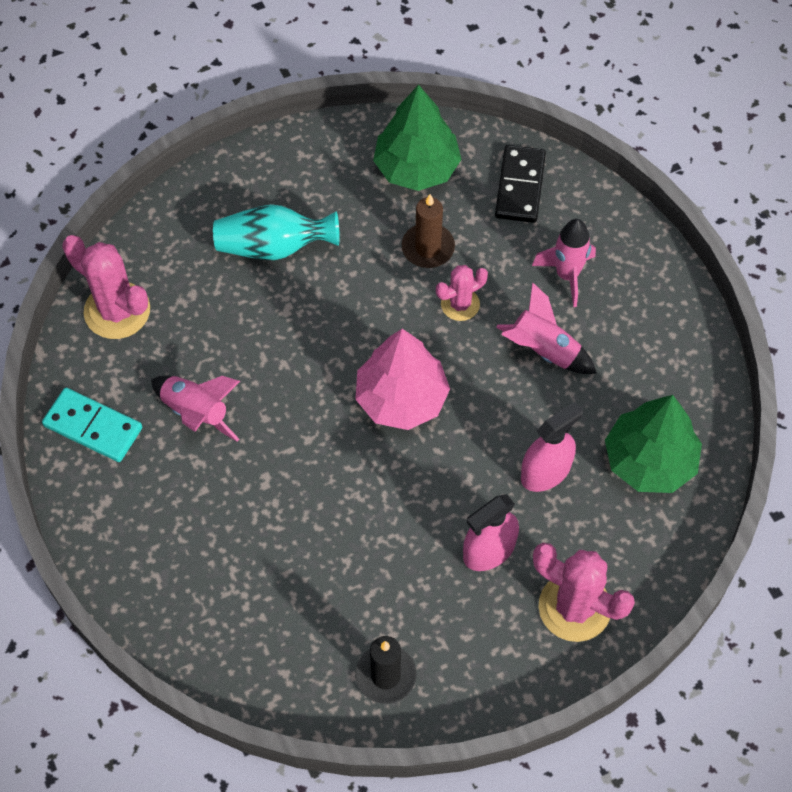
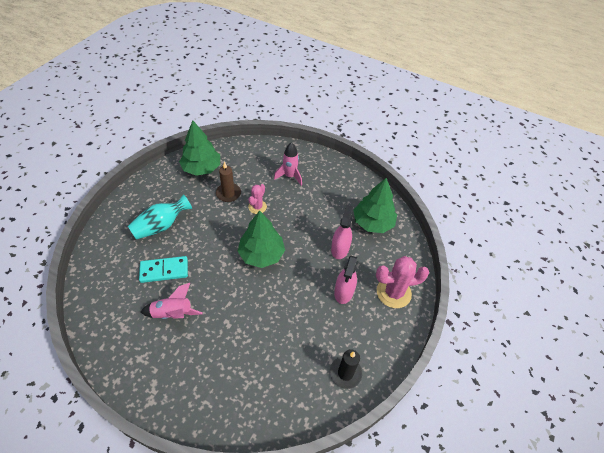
camera: 40 degrees left, 10 degrees down
(93, 427) = (123, 351): turquoise domino -> turquoise domino (164, 270)
(117, 311) = (101, 291): pink cactus -> none
(401, 398) = (261, 254): pink tree -> green tree
(520, 186) = (247, 156): black domino -> none
(543, 350) = (302, 206): pink rocket -> none

